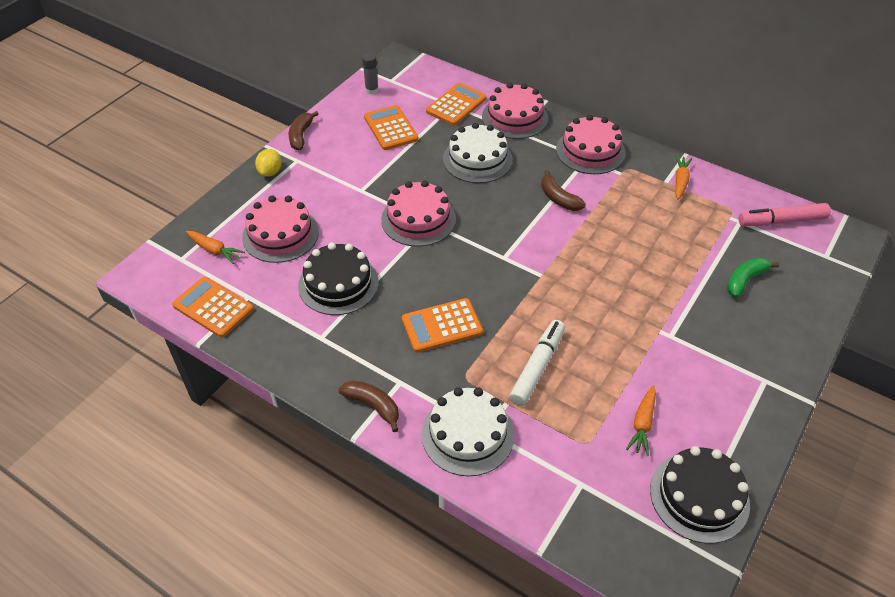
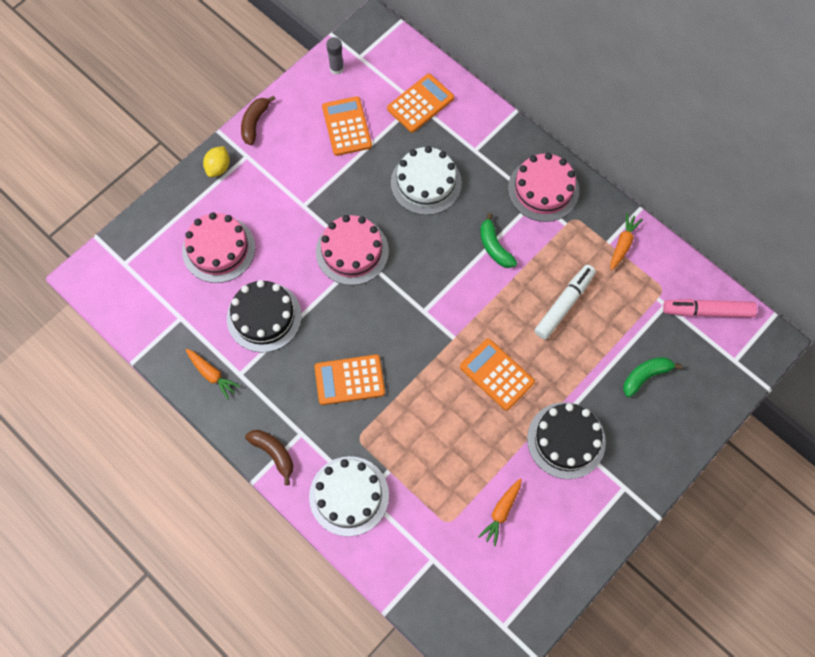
camera: 10 degrees right, 20 degrees up
(213, 307) = (148, 325): orange calculator -> orange calculator (496, 374)
(214, 250) = (155, 258): orange carrot -> orange carrot (212, 374)
(515, 117) = (477, 130): pink cake -> none
(537, 367) = (424, 439): white marker -> white marker (564, 304)
(558, 198) = (494, 247): brown banana -> green banana
(699, 496) = (528, 589): black cake -> black cake (566, 440)

